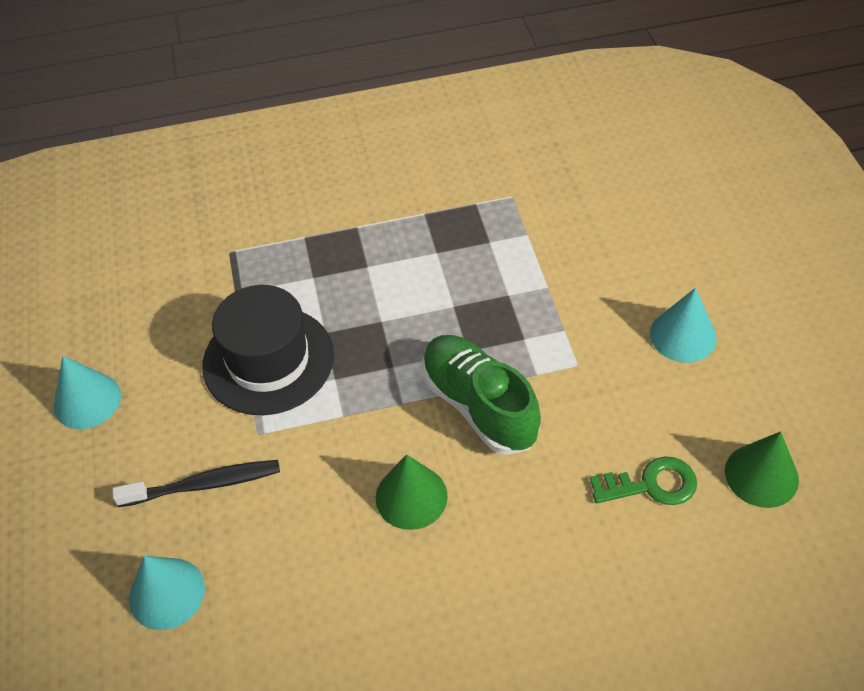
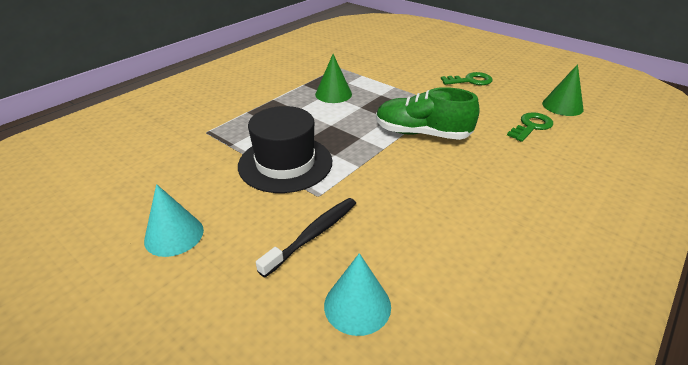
camera: 40 degrees left, 15 degrees down
(411, 497) = (439, 180): green cone -> green cone (333, 94)
(683, 335) = (470, 81): turquoise cone -> green key

